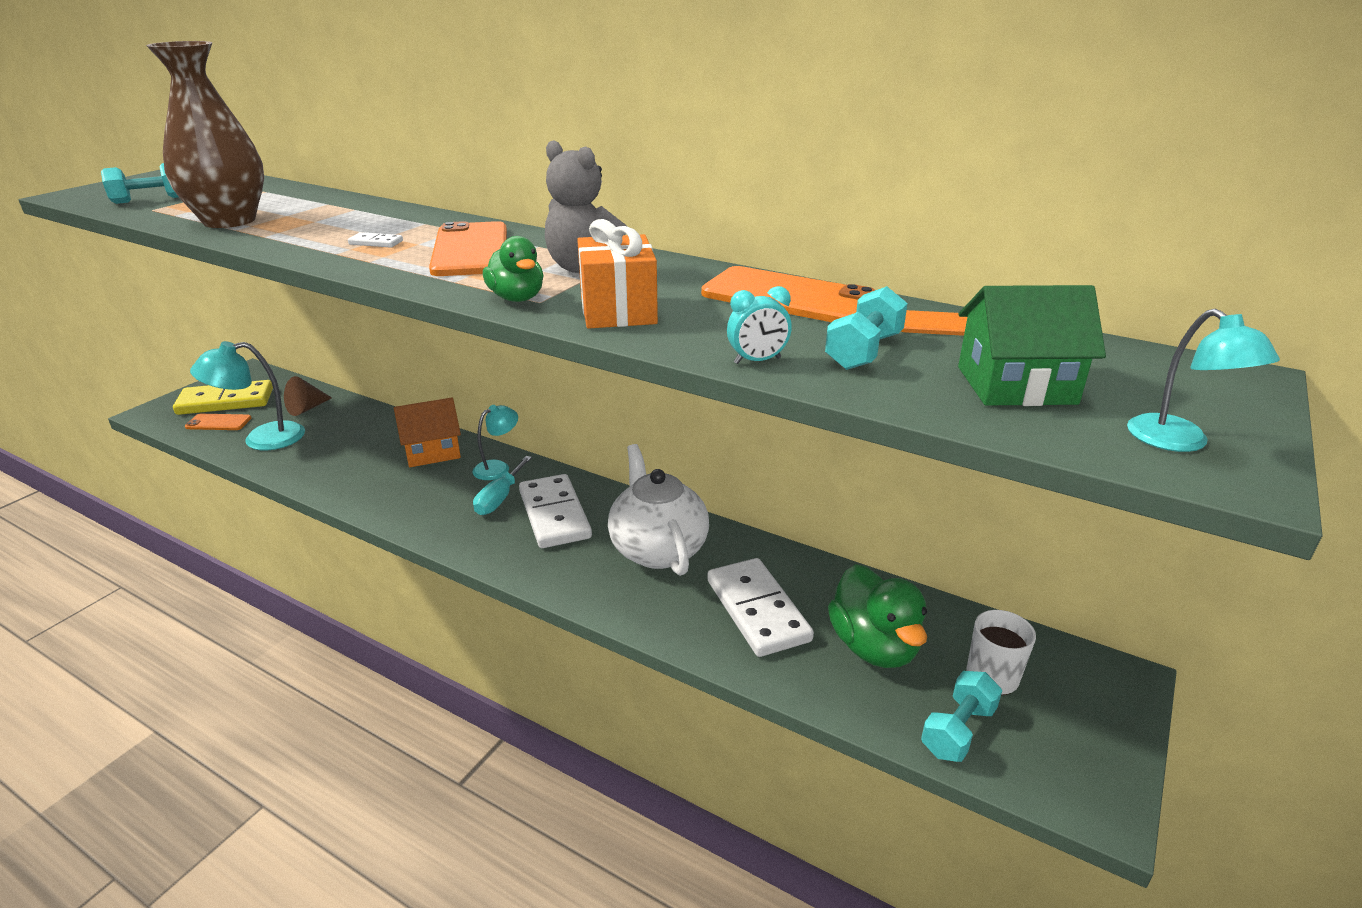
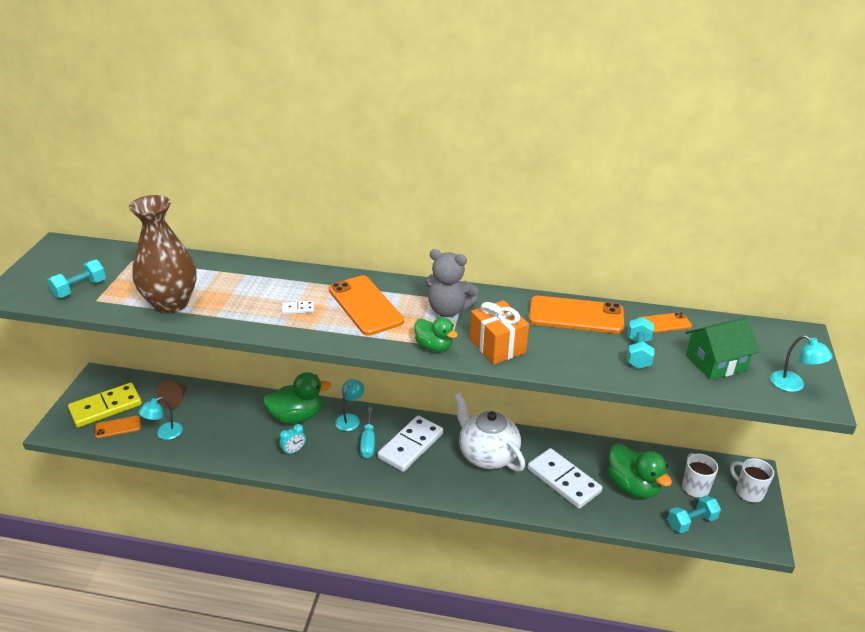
camera: 20 degrees left, 5 degrees up
(262, 439) = (164, 433): turquoise lamp -> turquoise lamp, size x0.61
(432, 451) = (296, 416): orange house -> green duck
(554, 514) = (411, 446): white domino -> white domino turned 75 degrees clockwise
(757, 361) = (594, 371): turquoise clock -> turquoise clock (293, 451)
(958, 731) = (691, 522): turquoise dumbbell -> turquoise dumbbell turned 45 degrees clockwise
(1098, 709) = (748, 492): none -> white mug

